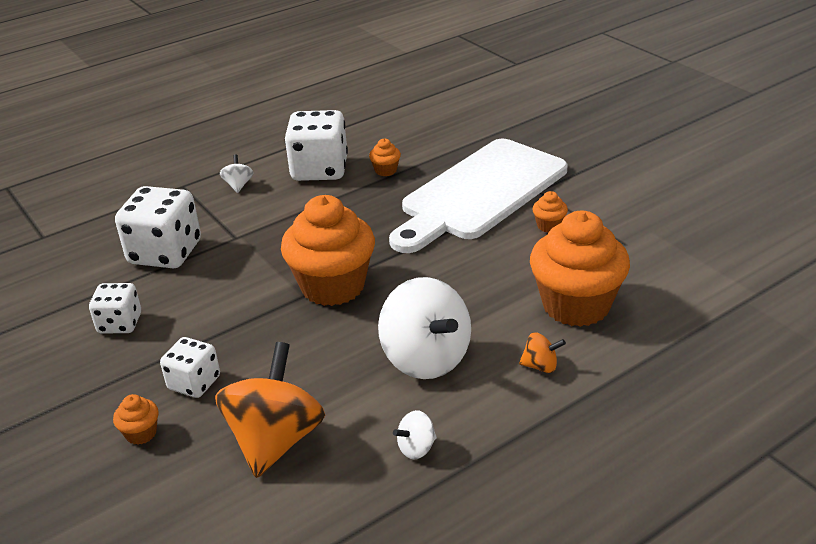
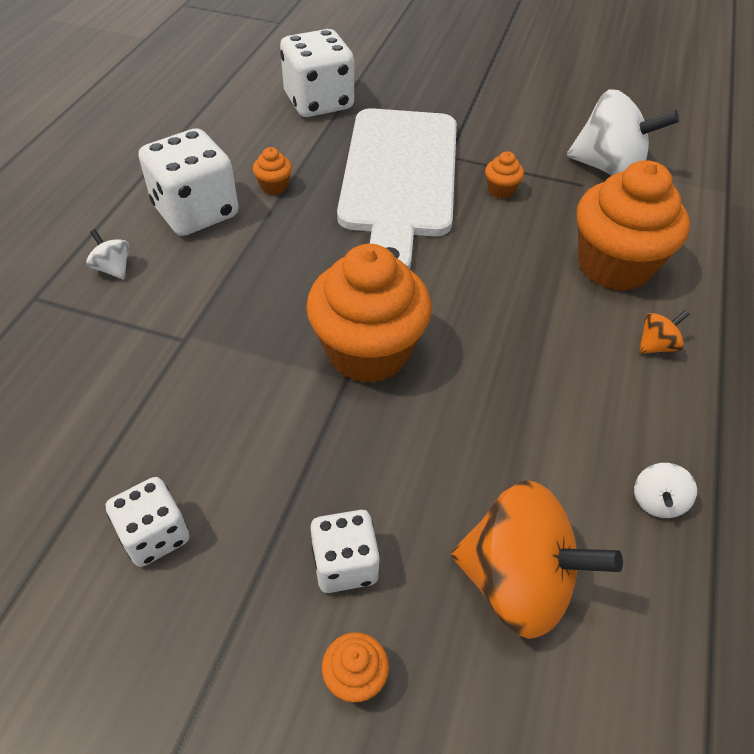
camera: 40 degrees left, 15 degrees up
(165, 253) = (111, 402): white dice -> white dice (319, 102)
(275, 440) = (517, 582): orange spinning top -> orange spinning top turned 135 degrees clockwise
(426, 359) = (553, 392): white spinning top -> white spinning top (609, 168)

